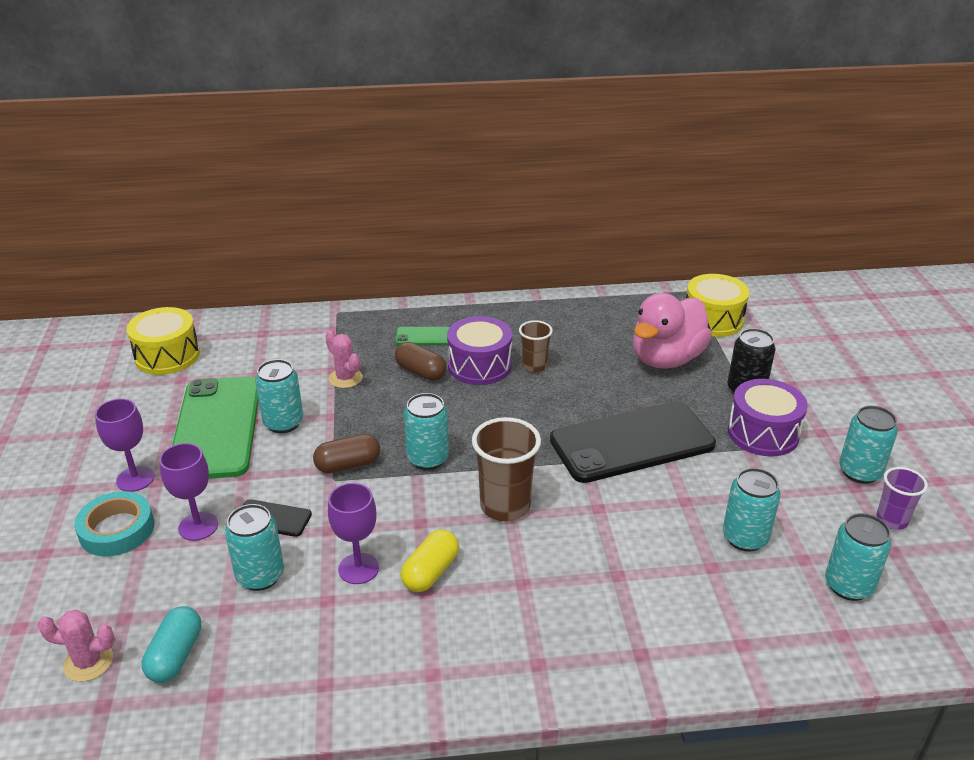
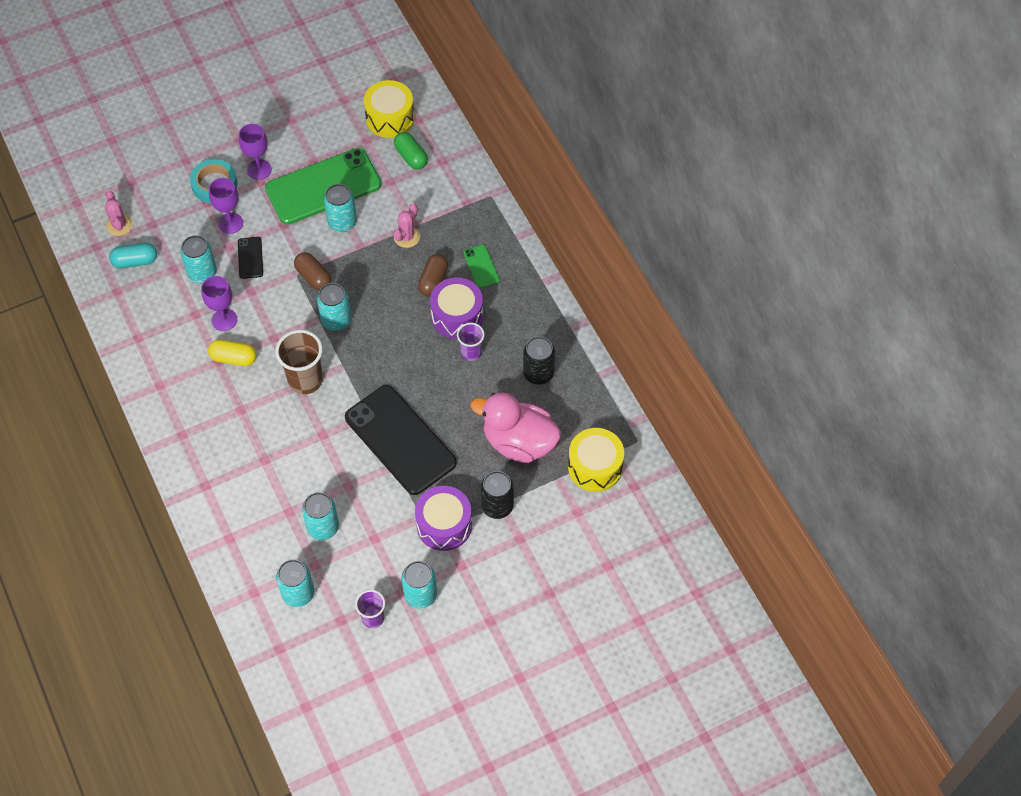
camera: 70 degrees right, 25 degrees up
(236, 352) = (411, 157): none -> green capsule
(534, 366) = (471, 352): brown cup -> purple cup
(583, 329) = (538, 373): none -> black can

